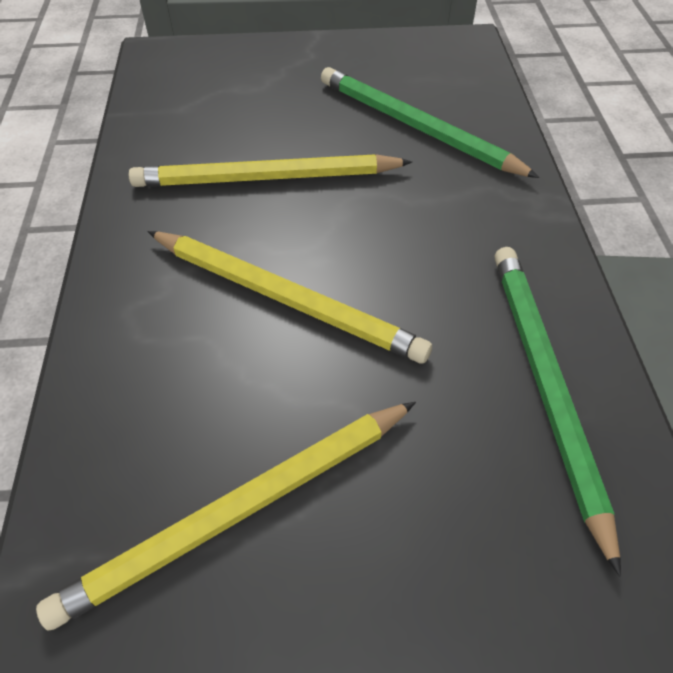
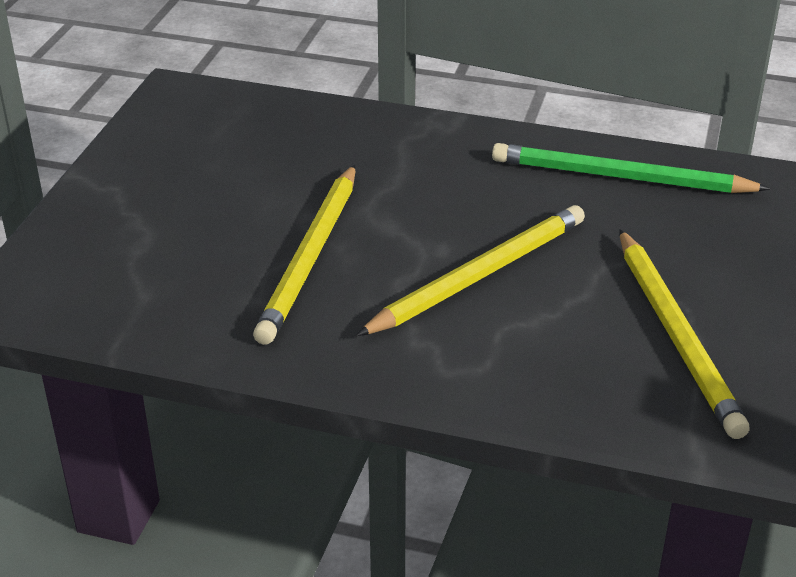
camera: 70 degrees left, 15 degrees down
(416, 127) = (295, 154): green pencil -> none

